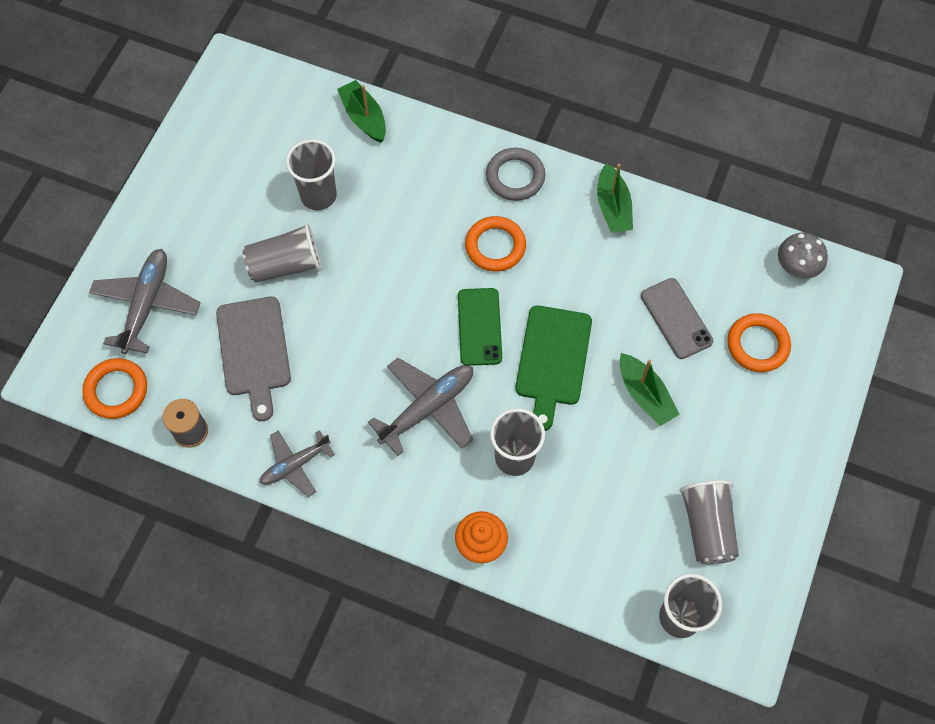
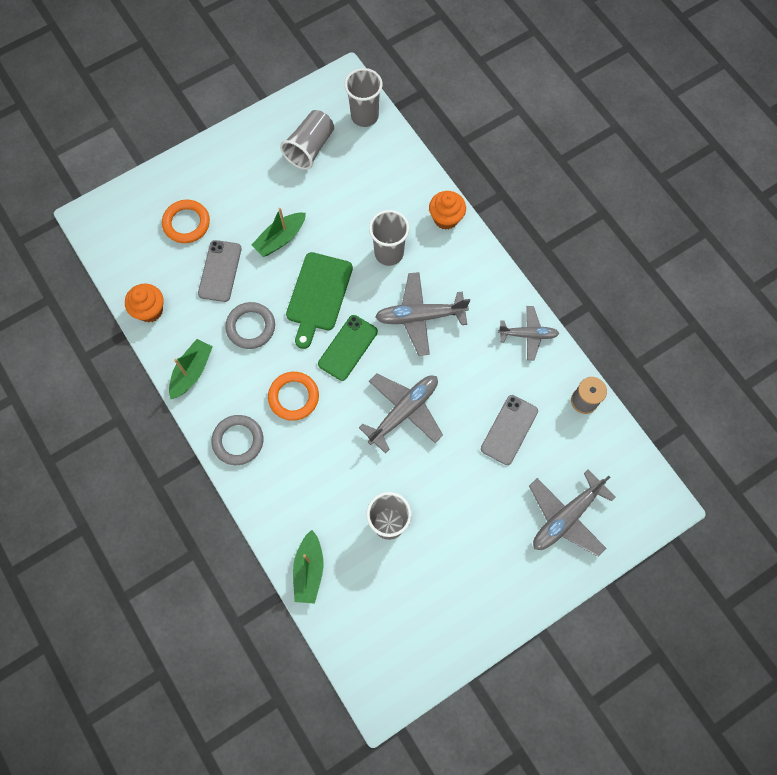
camera: 145 degrees left, 5 degrees up
(116, 390) = (620, 463): orange ring -> none
(254, 351) = (509, 430): grey cutting board -> grey phone
(286, 265) = (448, 481): grey cup -> none
(375, 301) = (404, 411): none -> grey plane
(553, 360) = (318, 295): green cutting board -> green cutting board turned 150 degrees clockwise
(594, 284) = (251, 327): none -> grey ring
(645, 395) = (280, 238): green boat -> green boat turned 135 degrees counterclockwise
(707, 235) = (150, 310): none -> orange cupcake
(797, 266) = (115, 253): grey mushroom -> none

